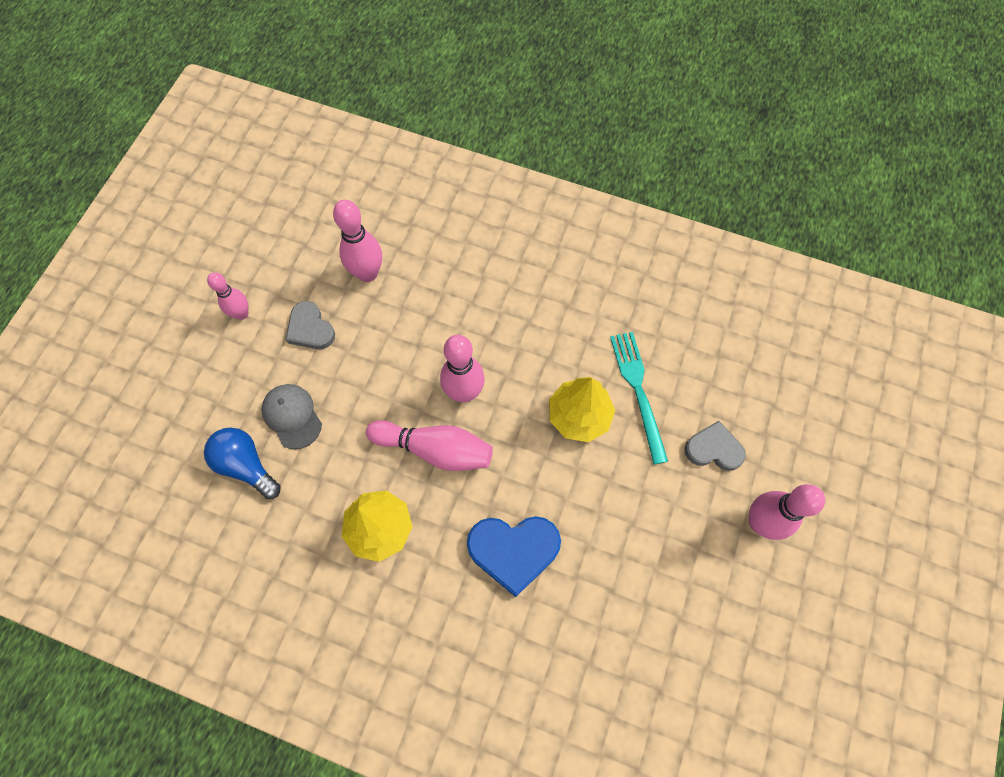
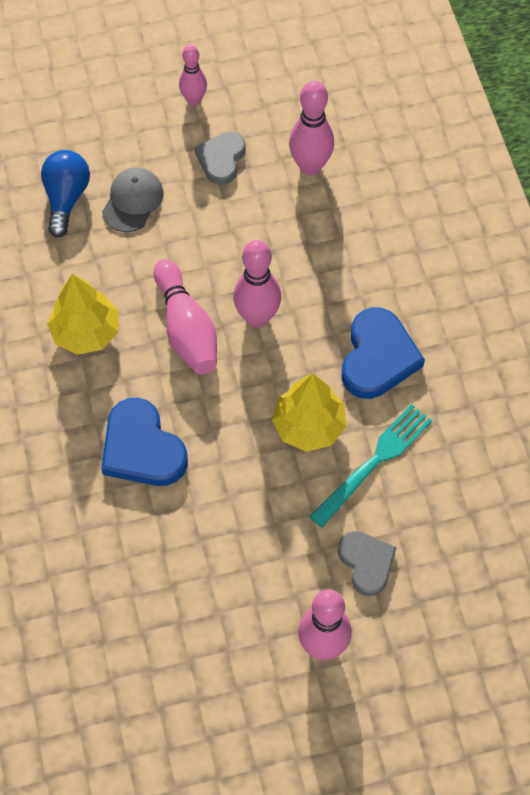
camera: 55 degrees right, 5 degrees down
(557, 333) = (378, 357): none -> blue heart

